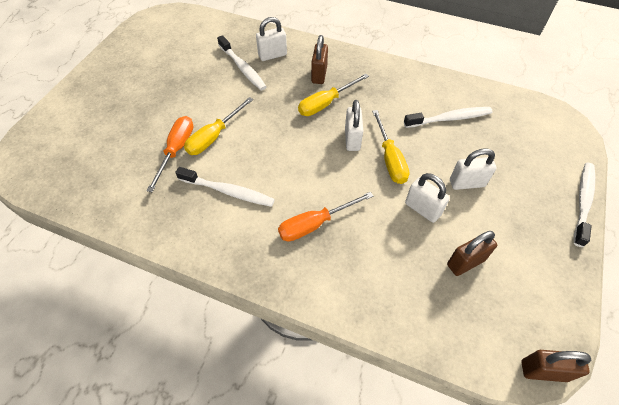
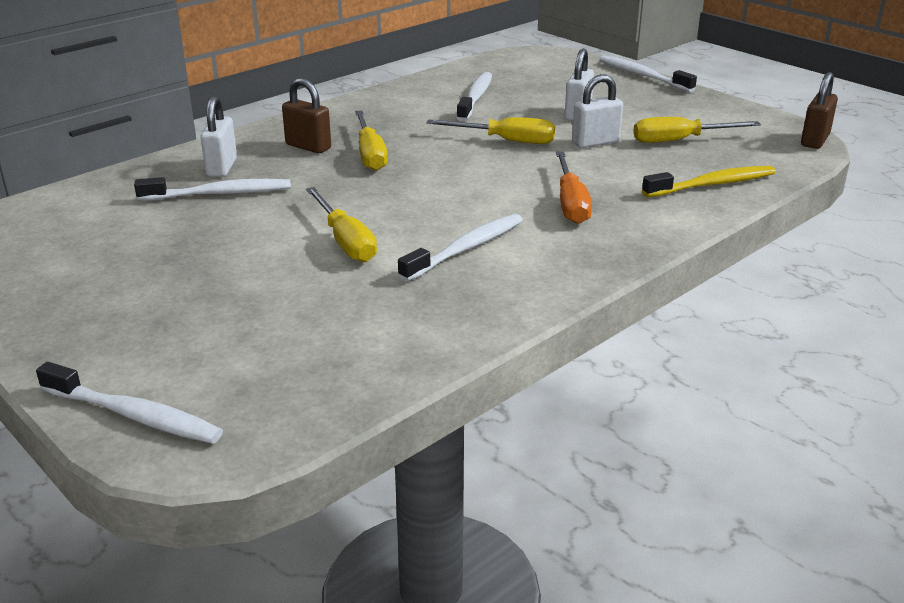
camera: 65 degrees left, 25 degrees down
(39, 134) = (134, 415): none -> white toothbrush
(177, 150) = (341, 275): orange screwdriver -> none
(352, 139) = (452, 153): white padlock -> none
(396, 305) = (712, 184): none -> yellow toothbrush
(465, 262) = (679, 140): brown padlock -> yellow screwdriver

